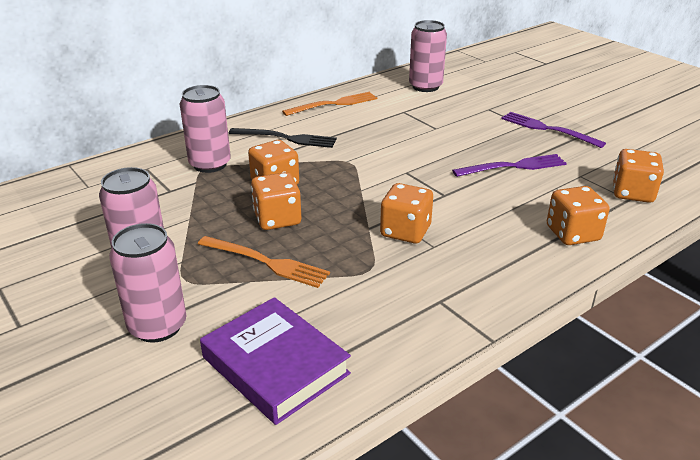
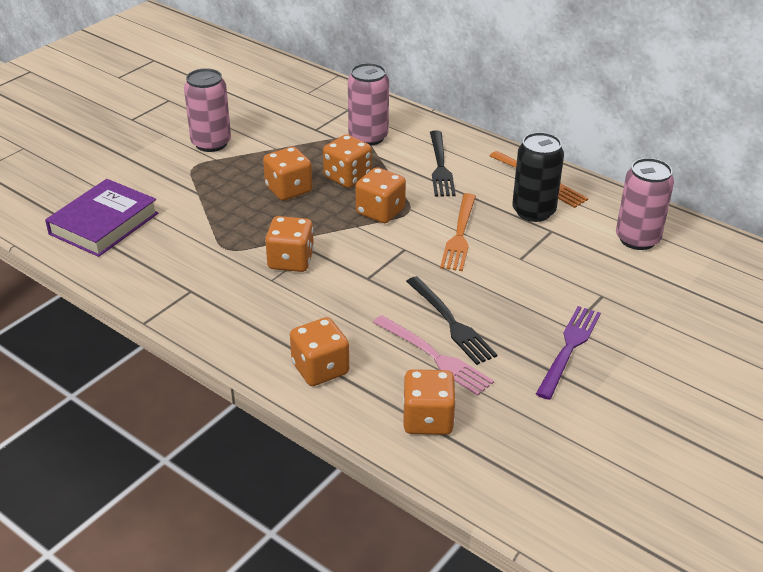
camera: 75 degrees right, 5 degrees up
(157, 326) = (138, 168): pink can -> none
(267, 262) = (223, 197): orange fork -> orange fork (459, 235)
(343, 175) = (380, 211): none -> orange dice
(375, 113) = (533, 211): none -> black can
(514, 166) = (452, 323): purple fork -> black fork
(557, 179) = (435, 357): none -> pink fork

